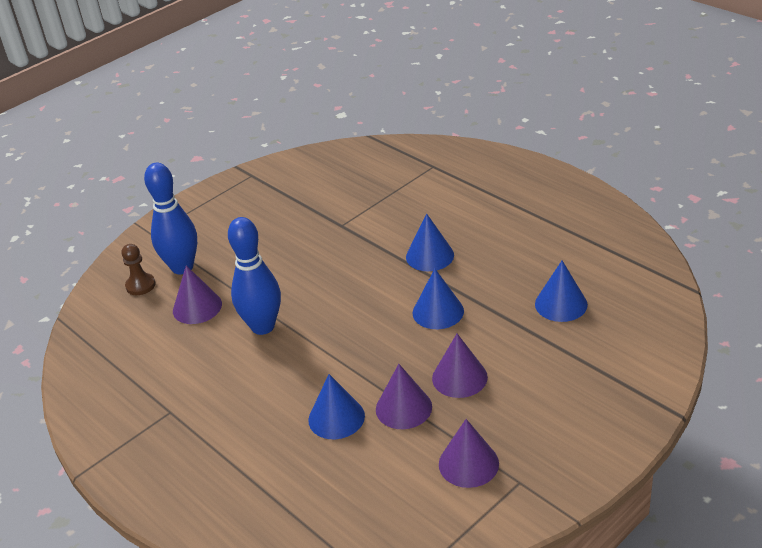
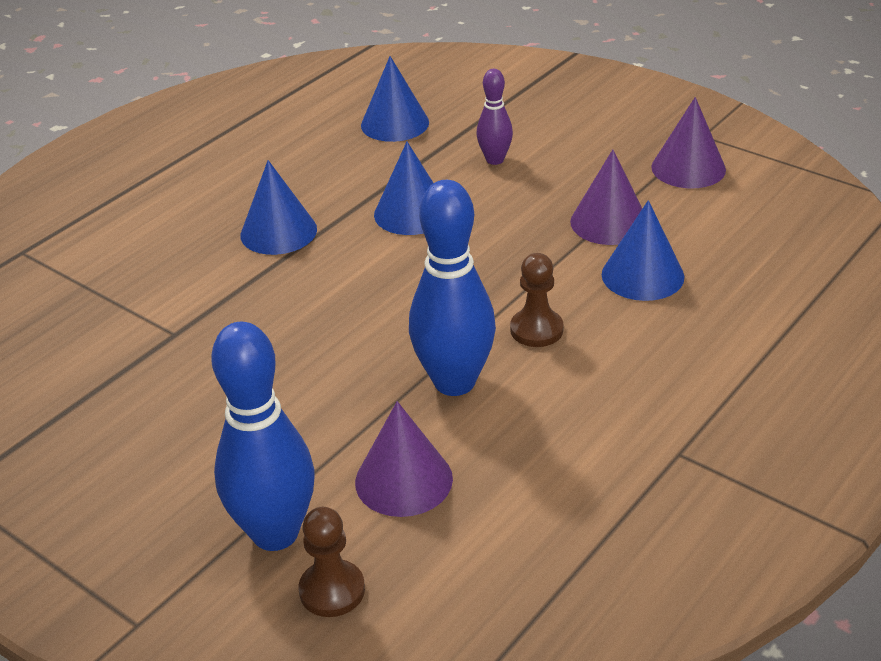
camera: 100 degrees left, 0 degrees up
(297, 362) = (536, 330): none -> brown pawn
(459, 377) = (543, 185): purple cone -> none
(500, 354) = (495, 160): none -> purple bowling pin

